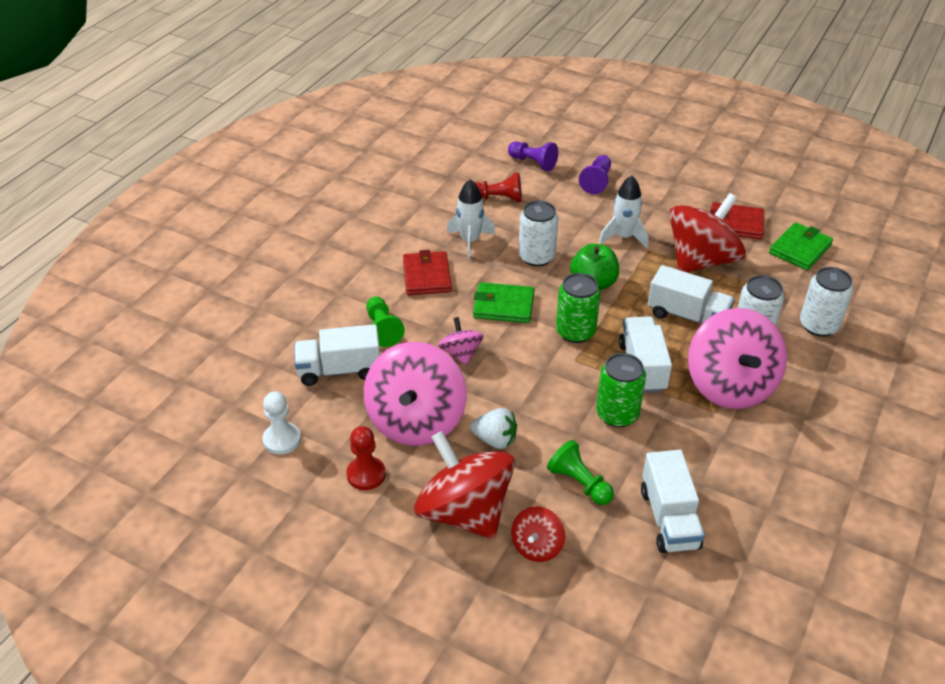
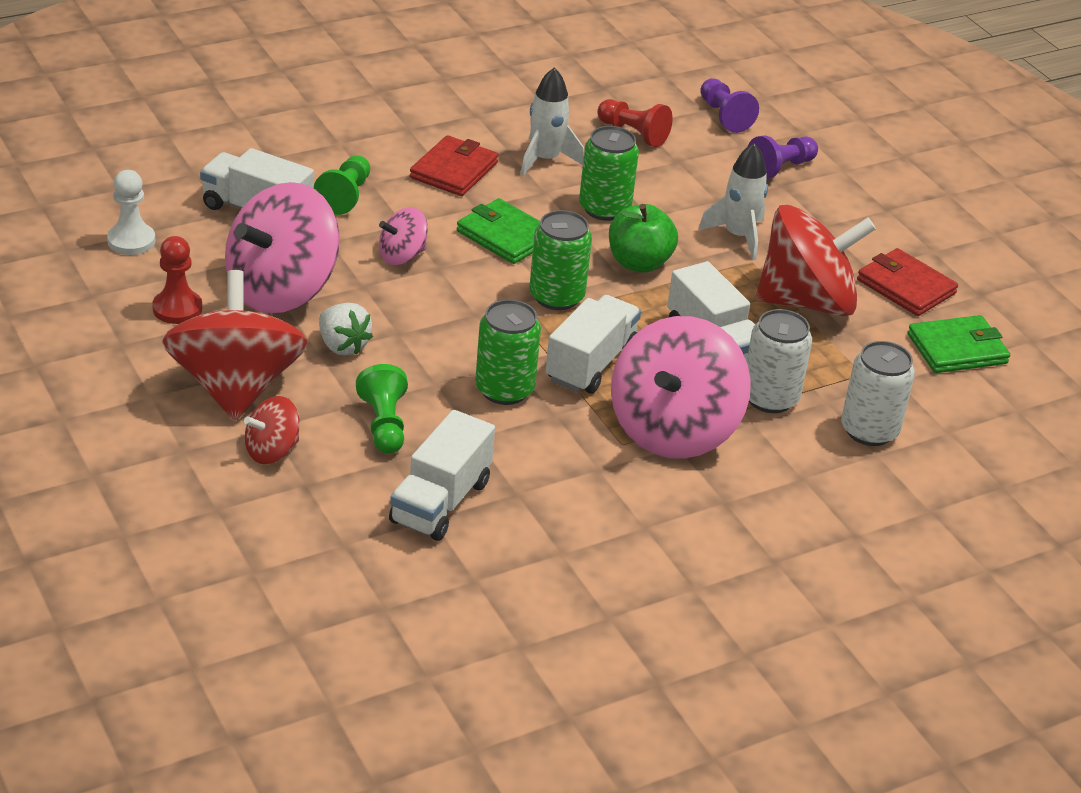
camera: 30 degrees right, 5 degrees down
(461, 353) = (402, 256): pink spinning top -> pink spinning top turned 135 degrees counterclockwise
(536, 257) = (604, 208): white can -> green can

